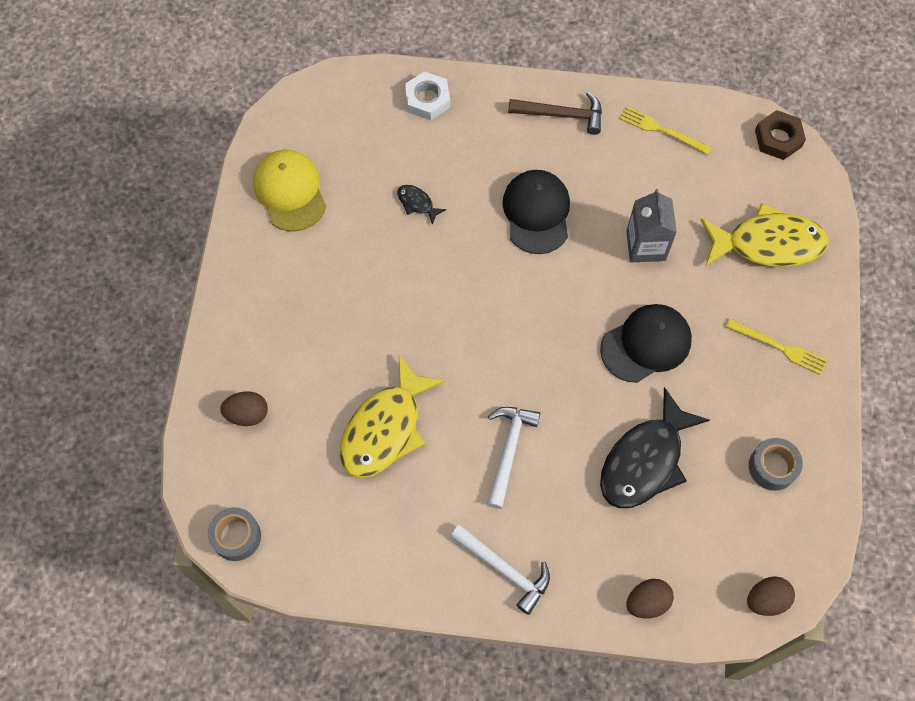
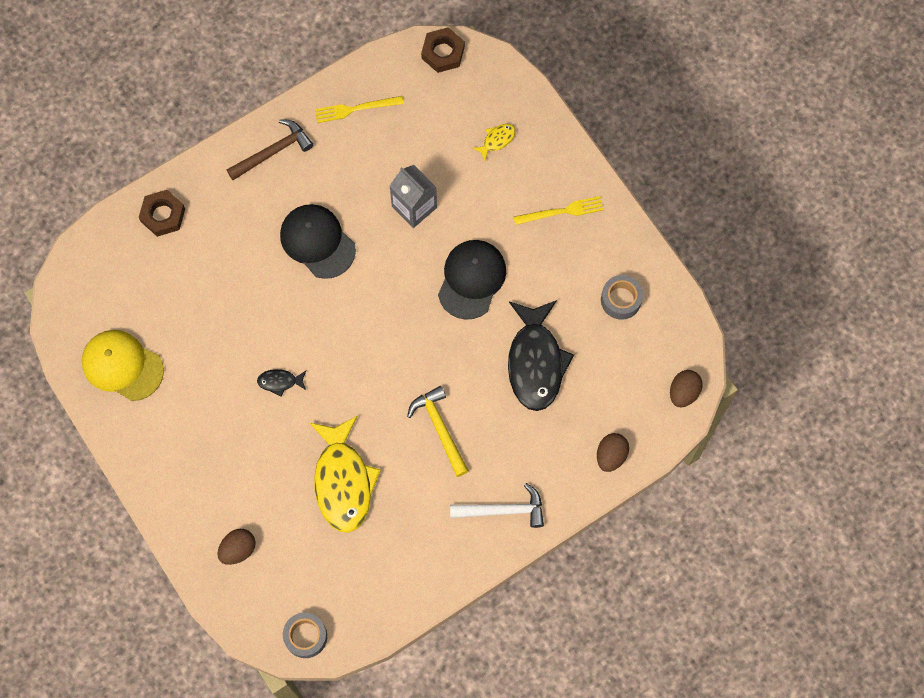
camera: 40 degrees left, 5 degrees up
(417, 203) = (224, 301): black fish -> black fish (280, 382)
(427, 99) = (163, 215): white nut -> brown nut
(508, 450) = (440, 429): white hammer -> yellow hammer
(768, 244) = (497, 140): yellow fish -> yellow fish, size x0.43

